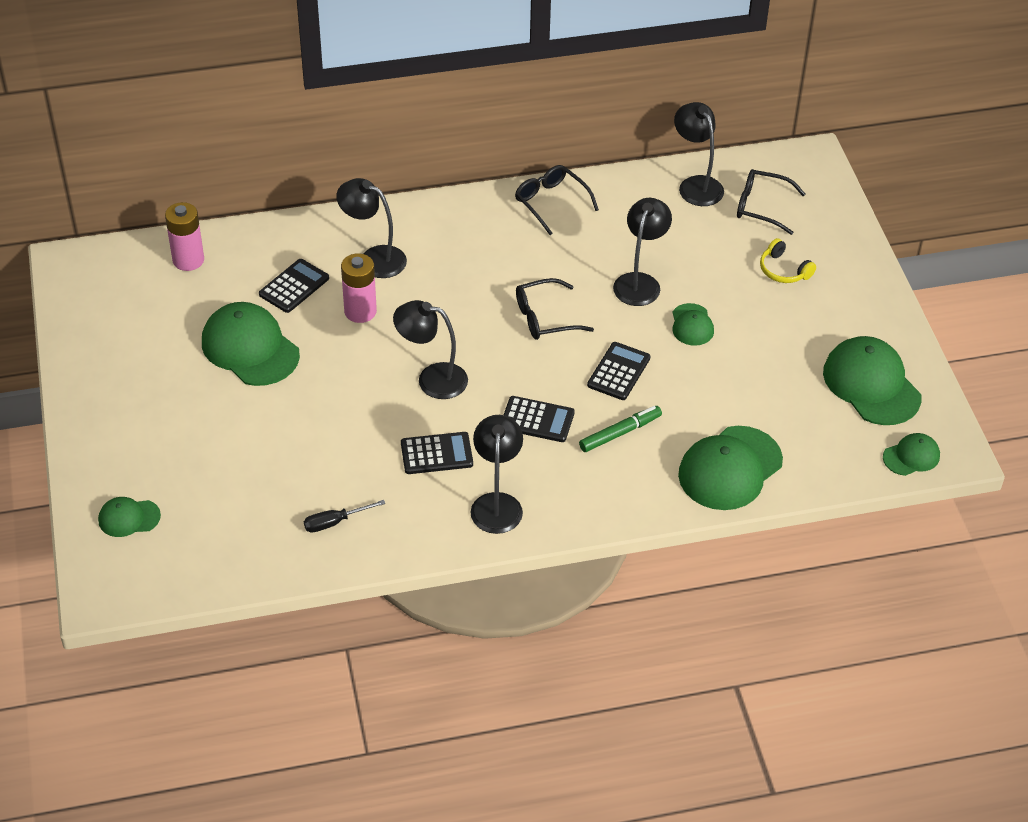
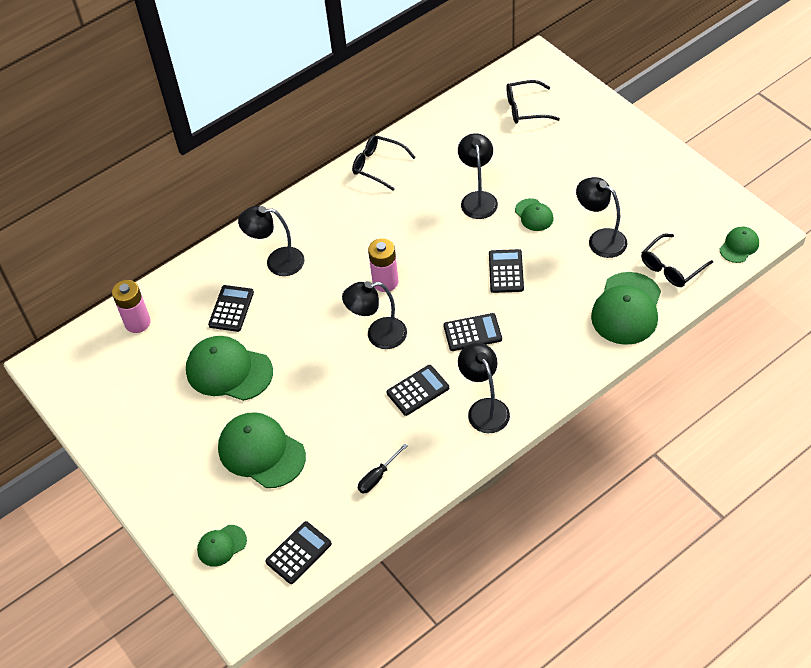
camera: 20 degrees left, 5 degrees up
(202, 561) = (298, 553): none -> black calculator
(360, 311) = (293, 307): pink battery -> pink battery (385, 282)
(545, 318) = (429, 254): black glasses -> black glasses (671, 267)
(620, 433) = (536, 316): green marker -> none
(696, 185) = (471, 111): black lamp -> black lamp (600, 239)
(783, 270) = (570, 148): yellow headphones -> none
(871, 384) = (680, 206): green cap -> green cap (261, 452)

